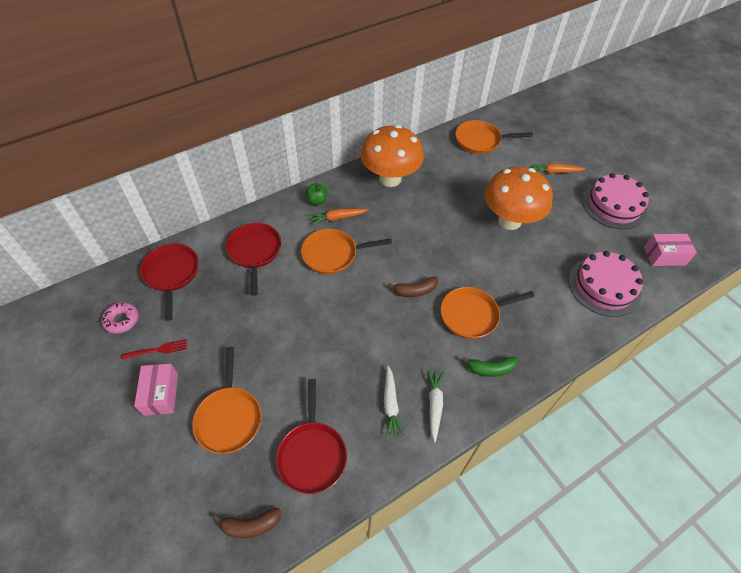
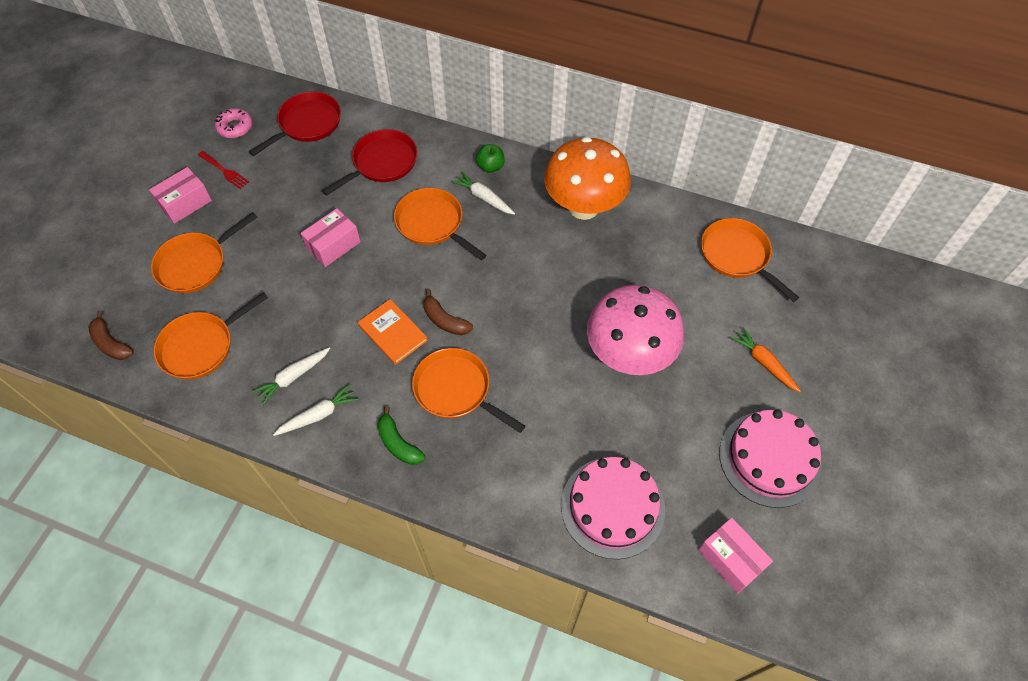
camera: 55 degrees right, 5 degrees up
(298, 318) = (333, 245): none -> pink box
(312, 454) = (201, 346): red pan -> orange pan
(337, 218) = (483, 198): orange carrot -> white carrot
(402, 324) = (393, 333): none -> orange book
(509, 220) = (629, 355): orange mushroom -> pink mushroom

